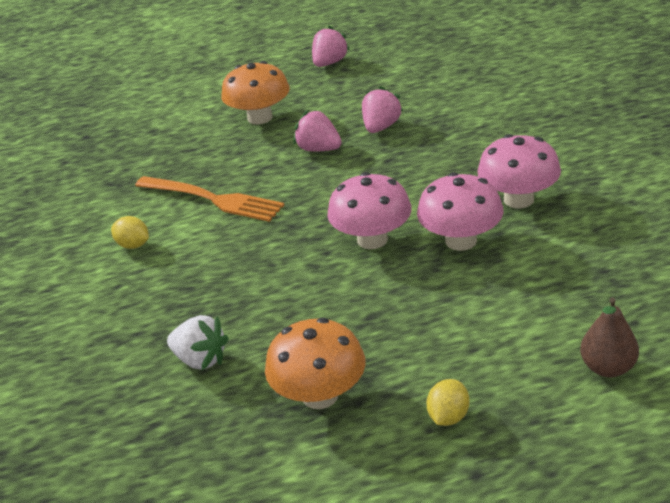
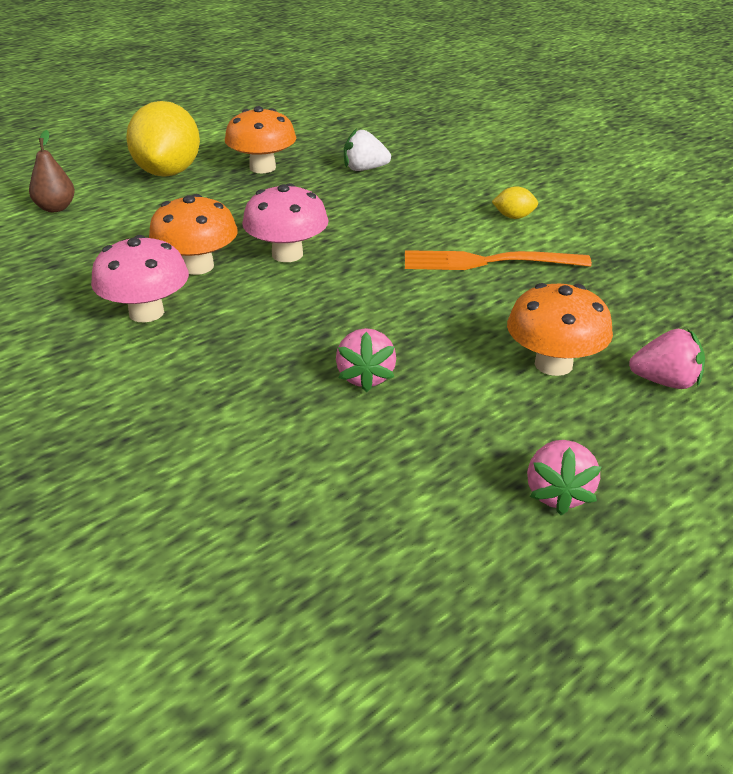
camera: 150 degrees right, 0 degrees up
(319, 149) = (424, 333): pink strawberry -> pink strawberry (665, 382)
(448, 417) = (168, 172): yellow lemon -> yellow lemon, size x2.42
(461, 241) = (197, 266): pink mushroom -> orange mushroom

